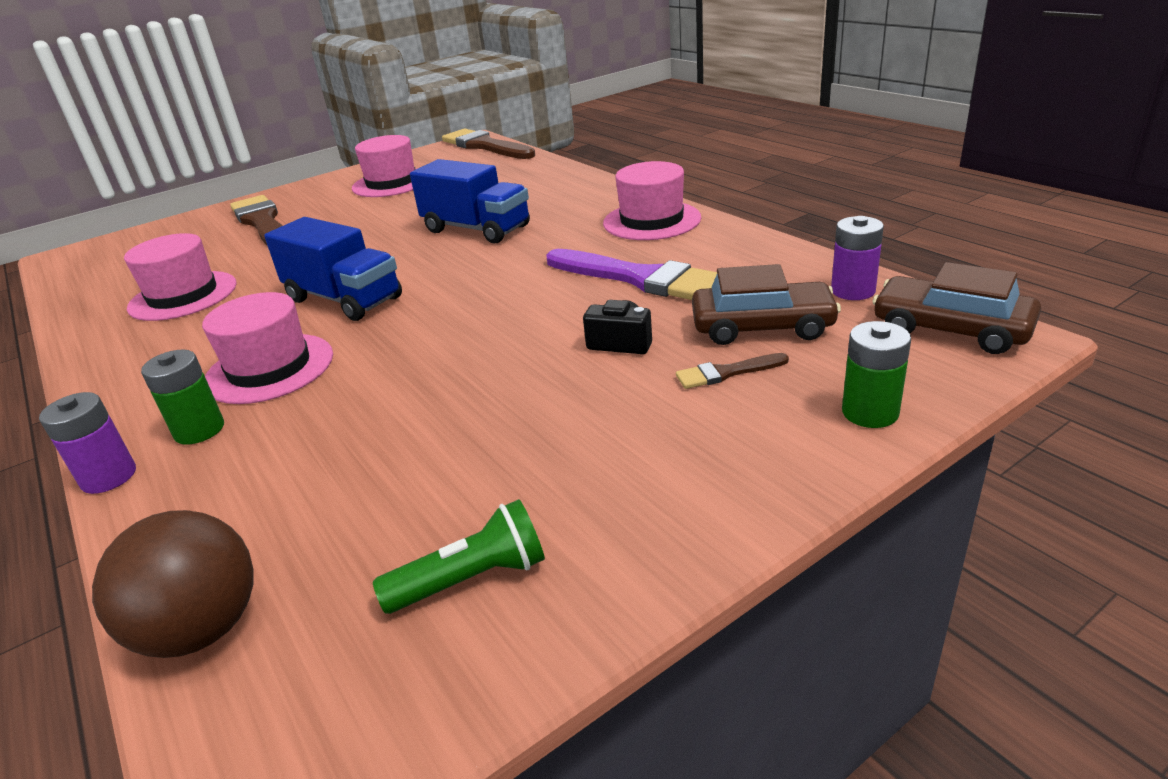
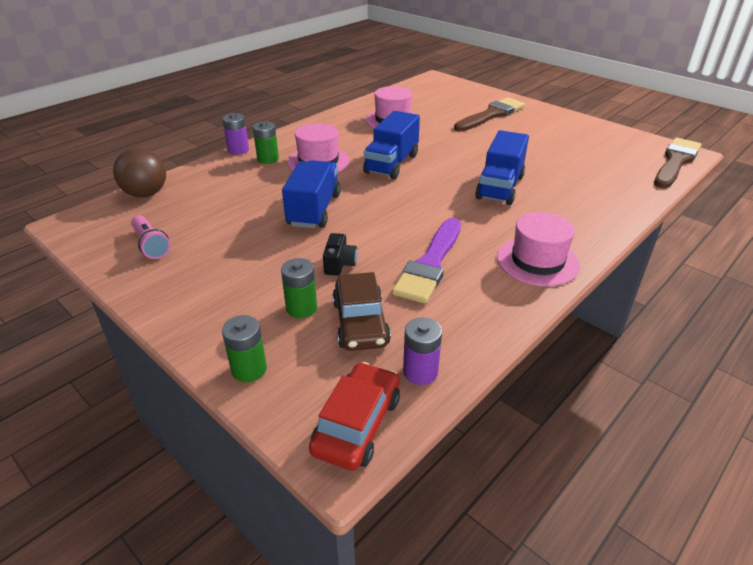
camera: 75 degrees right, 5 degrees up
(391, 183) = (574, 140): pink hat -> none
(447, 368) = (314, 210): none -> blue truck
(471, 579) = (151, 245): green flashlight -> pink flashlight
(726, 373) = (301, 308): brown brush -> green battery
(950, 329) = (357, 424): brown car -> red car

